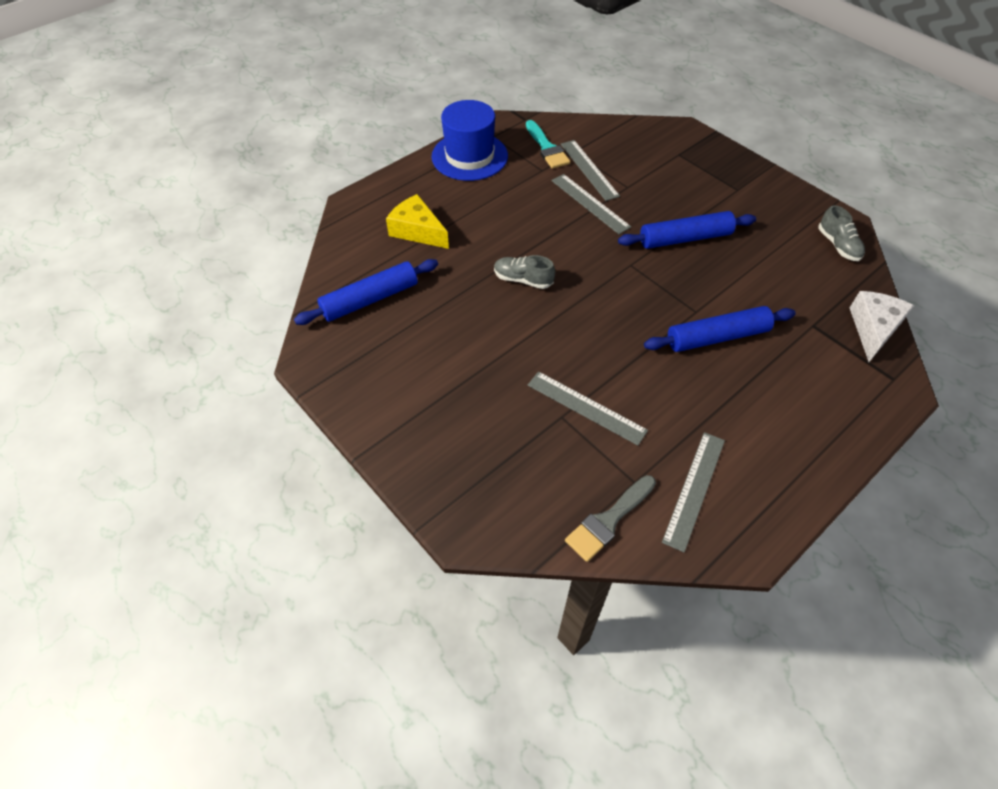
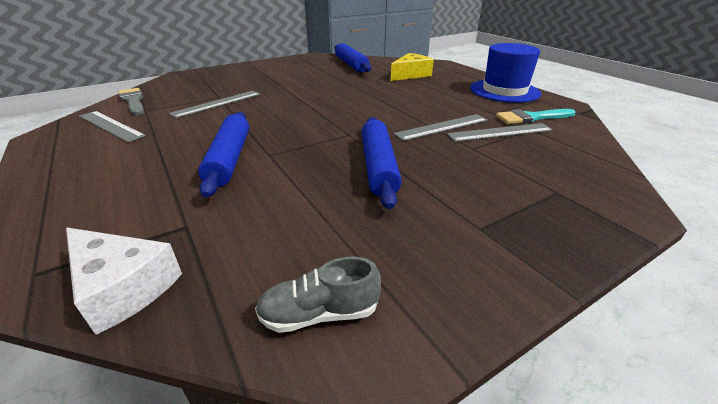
camera: 100 degrees right, 20 degrees down
(523, 279) = (349, 97): grey shoe -> none

